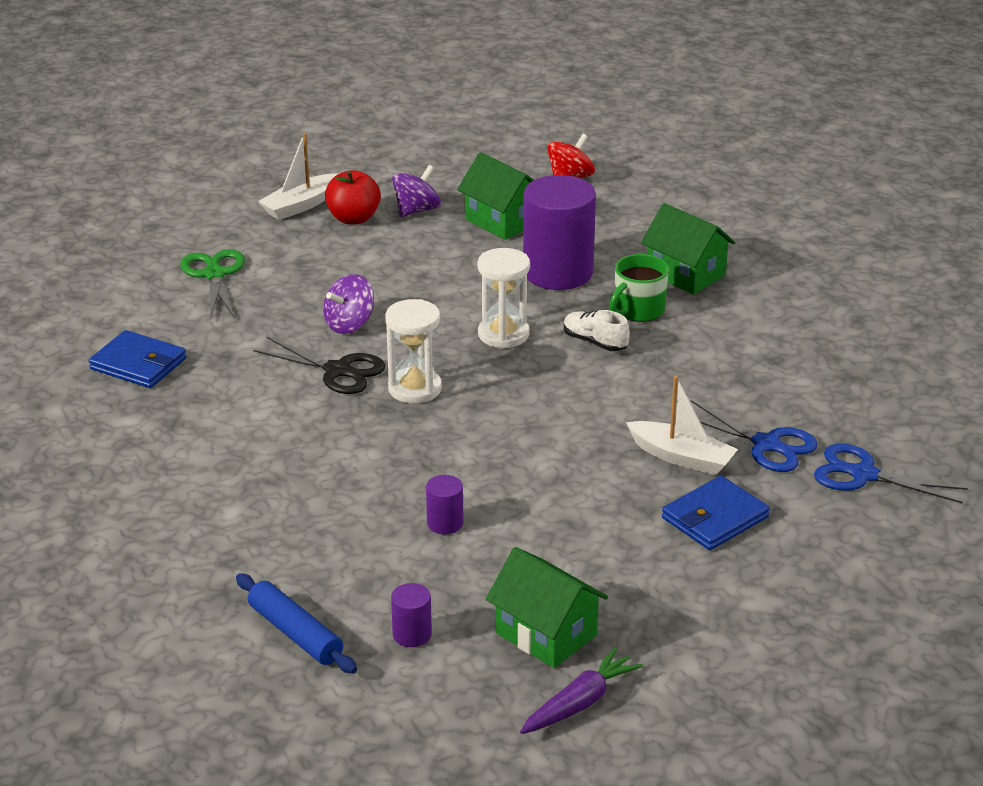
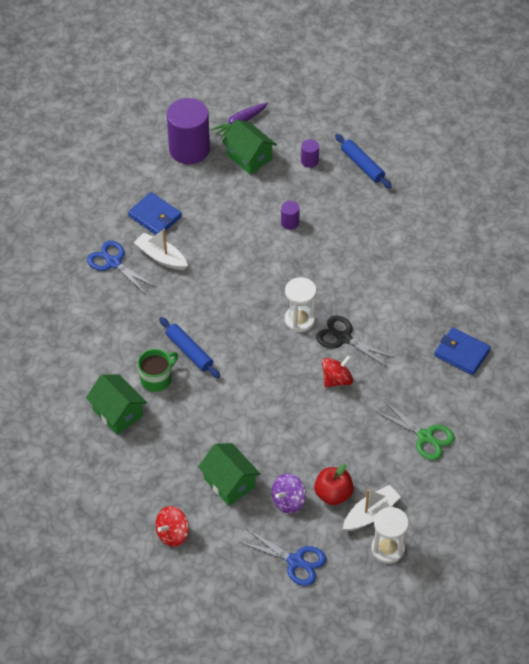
camera: 175 degrees left, 20 degrees up
(214, 275) = (425, 436): green scissors -> green scissors turned 45 degrees counterclockwise
(349, 324) = (336, 379): purple spinning top -> red spinning top
(503, 334) = (243, 363): white hourglass -> white hourglass (388, 548)
(558, 272) = (200, 421): purple cylinder -> purple cylinder (189, 149)
(595, 342) = (189, 351): white shoe -> blue rolling pin
(715, 518) = (155, 216): blue wallet -> blue wallet turned 75 degrees clockwise
(863, 475) = (70, 238): blue scissors -> blue scissors (295, 561)

